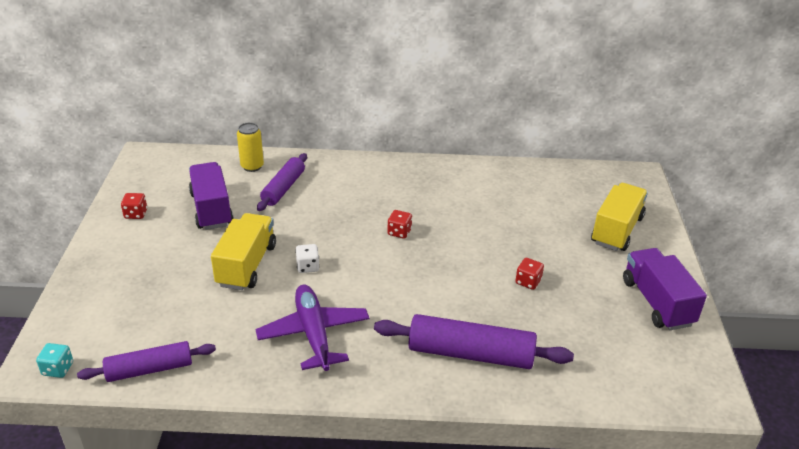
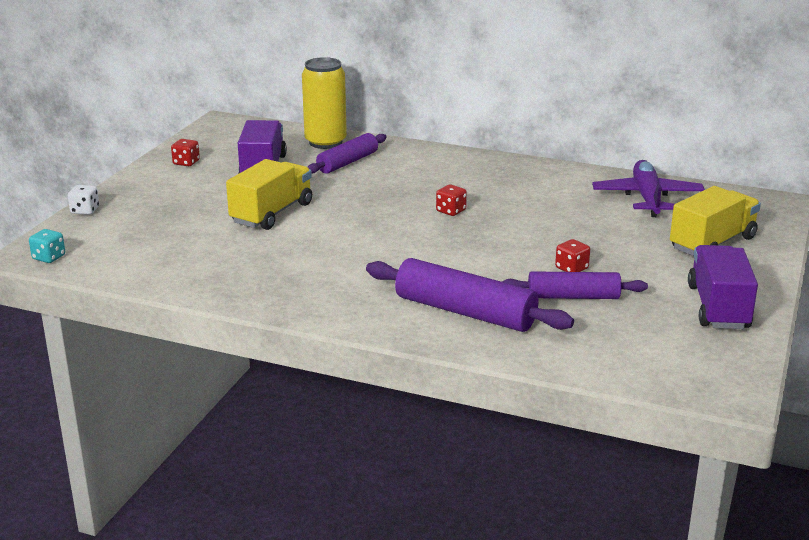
camera: 20 degrees right, 10 degrees down
(149, 369) = (131, 271): purple rolling pin -> purple rolling pin (573, 297)
(252, 166) = (325, 142): yellow can -> yellow can, size x1.62
(308, 267) = (334, 223): white dice -> white dice (85, 210)
(313, 334) = (307, 271): purple plane -> purple plane (647, 198)

